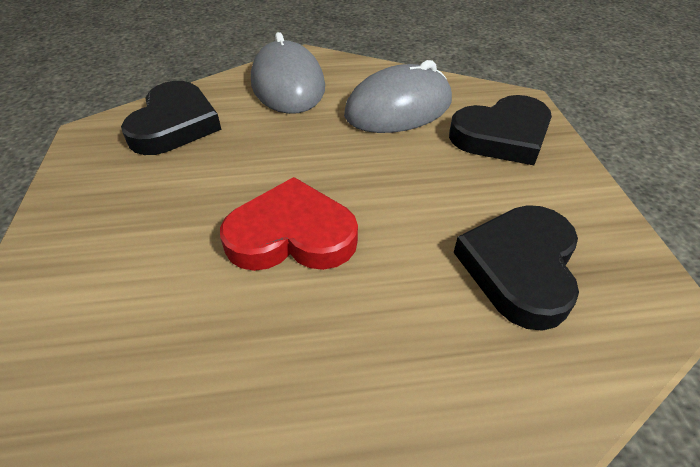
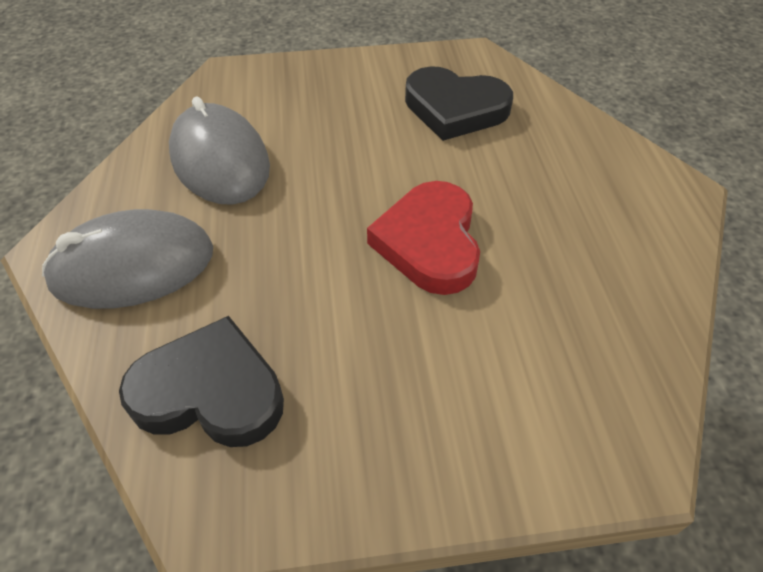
camera: 90 degrees left, 5 degrees up
(502, 136) = (286, 94): black heart -> none

